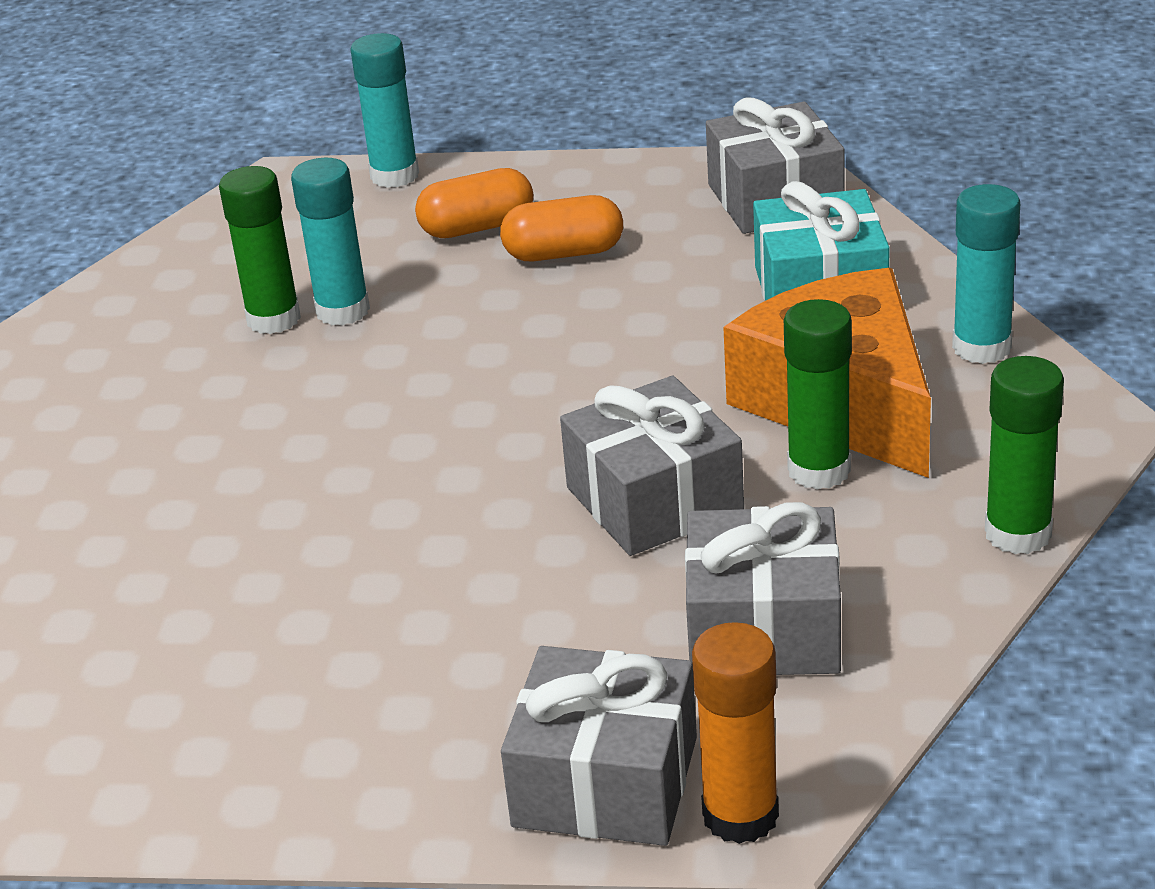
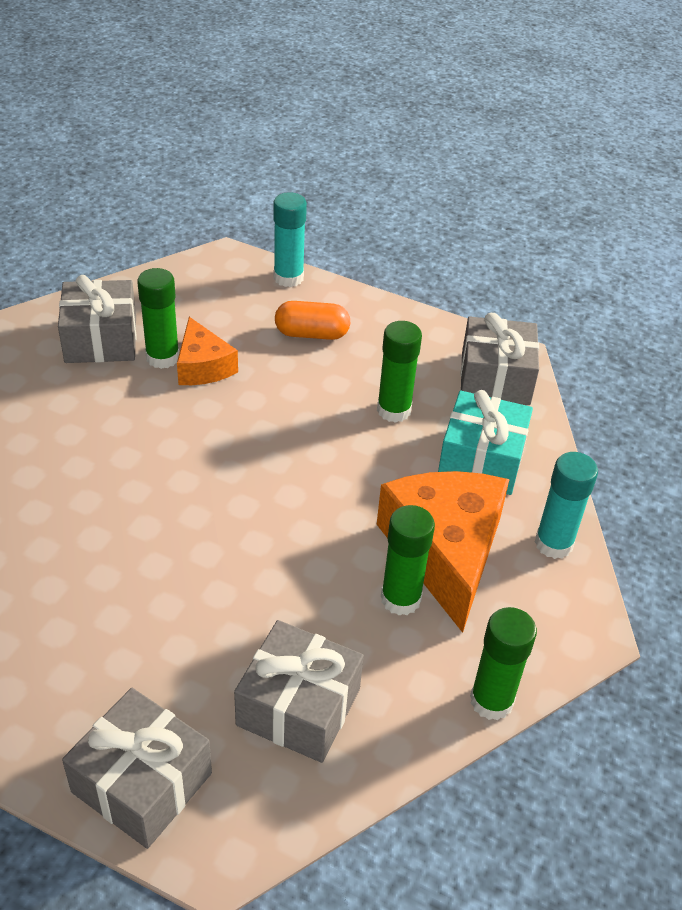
camera: 15 degrees right, 10 degrees up
(343, 311) = (203, 366): turquoise glue stick -> orange cheese
(564, 253) = (349, 372): orange capsule -> none
(654, 499) = (293, 580): grey gift -> grey gift (101, 339)
(659, 275) = (394, 410): none -> green glue stick
(740, 815) = (202, 845): orange glue stick -> none

